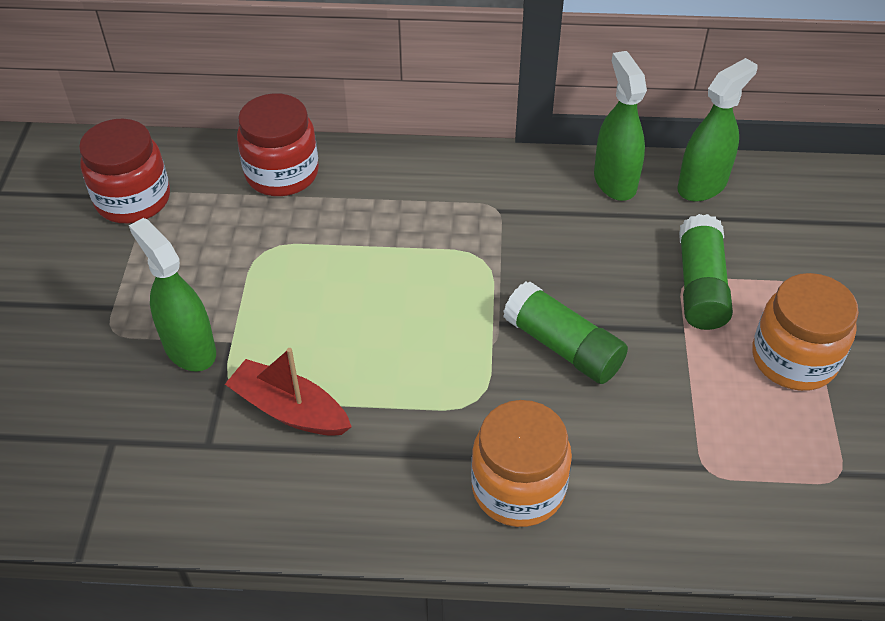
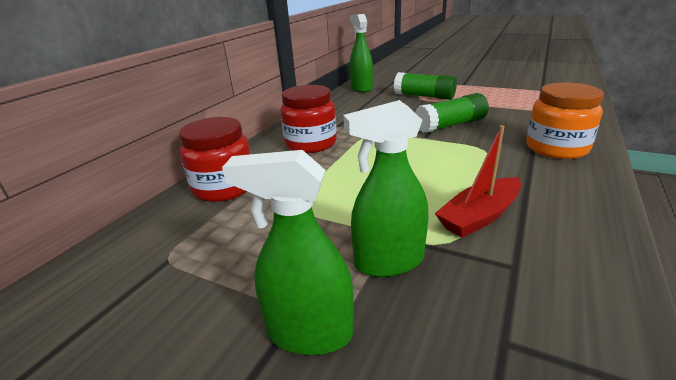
camera: 65 degrees left, 20 degrees down
(133, 199) = (154, 274): red jar -> red jar (311, 144)
(614, 181) = (342, 101): green spray bottle -> green spray bottle (309, 333)
(793, 359) = (475, 89): orange jar -> none

